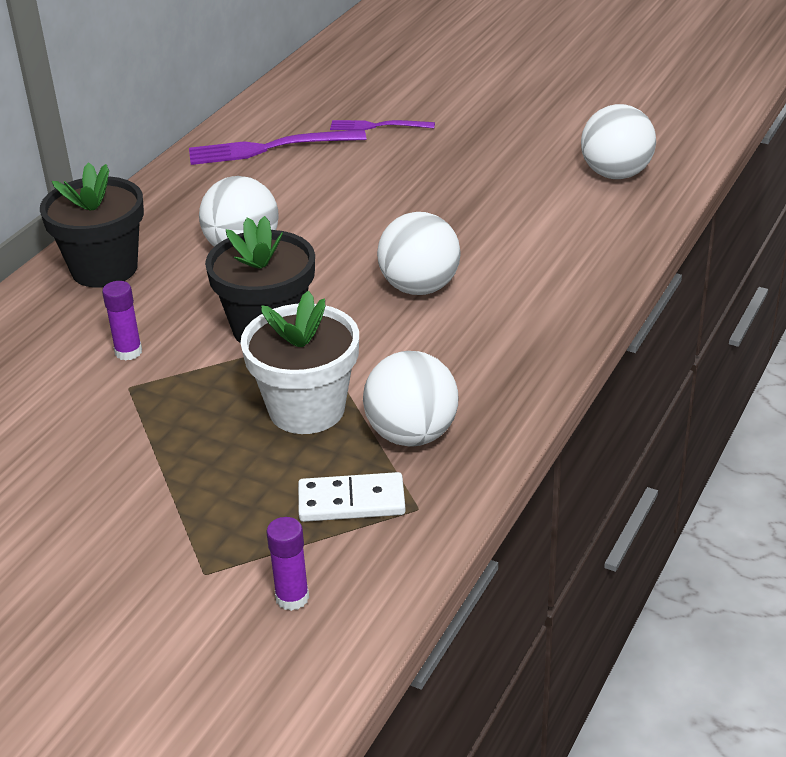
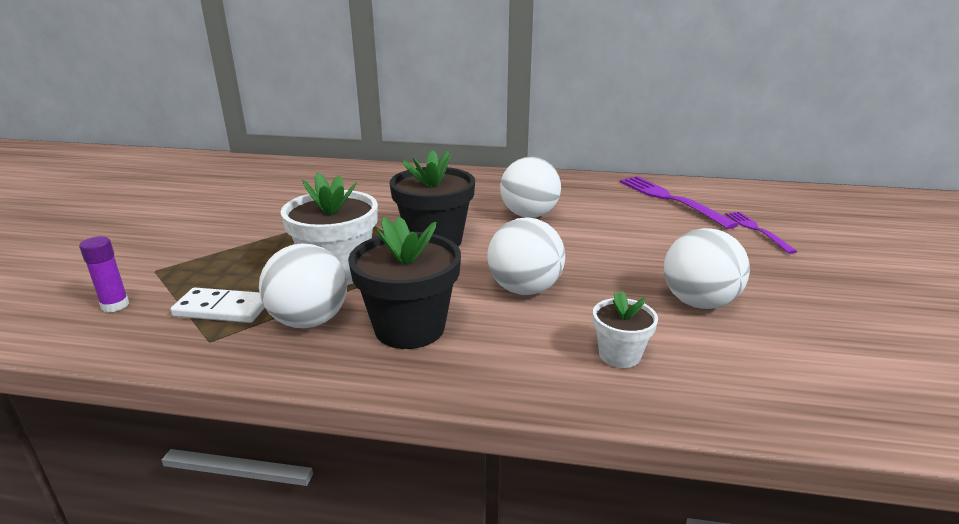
camera: 70 degrees right, 10 degrees down
(104, 269) = (476, 183): black flower pot -> black flower pot (409, 328)
(128, 352) = (389, 205): purple glue stick -> none
(351, 502) = (222, 309): white domino -> white domino turned 60 degrees counterclockwise
(552, 263) = (619, 355): none -> white flower pot
(616, 174) = (846, 373): white ball -> white ball (698, 302)

